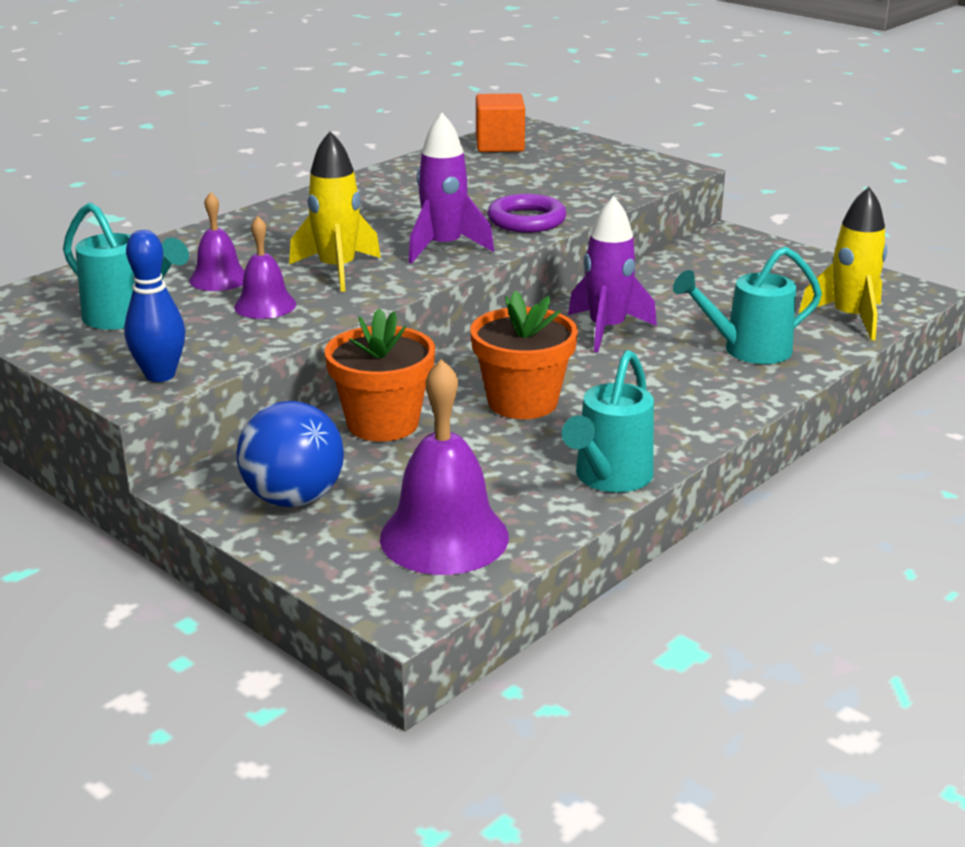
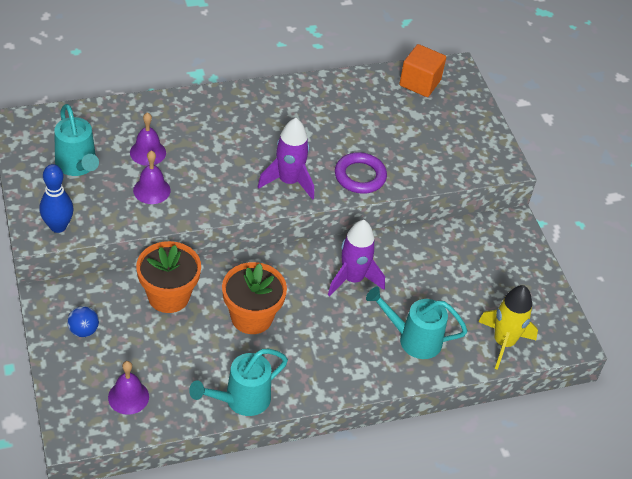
camera: 25 degrees right, 20 degrees up
(293, 498) = (83, 330): blue ball -> blue ball, size x0.54
(337, 270) = (214, 175): yellow rocket -> none
(444, 537) = (128, 397): purple bell -> purple bell, size x0.58

